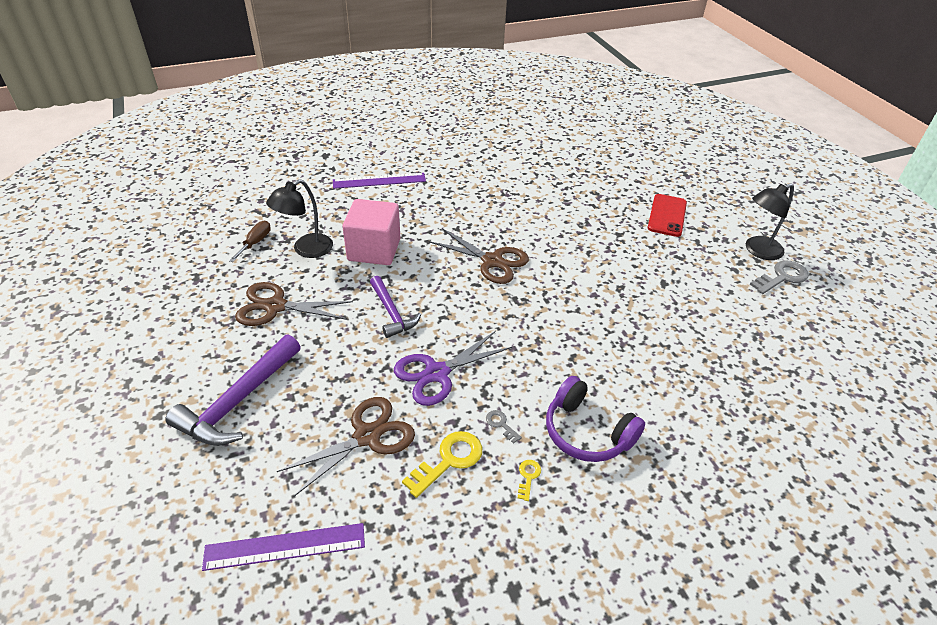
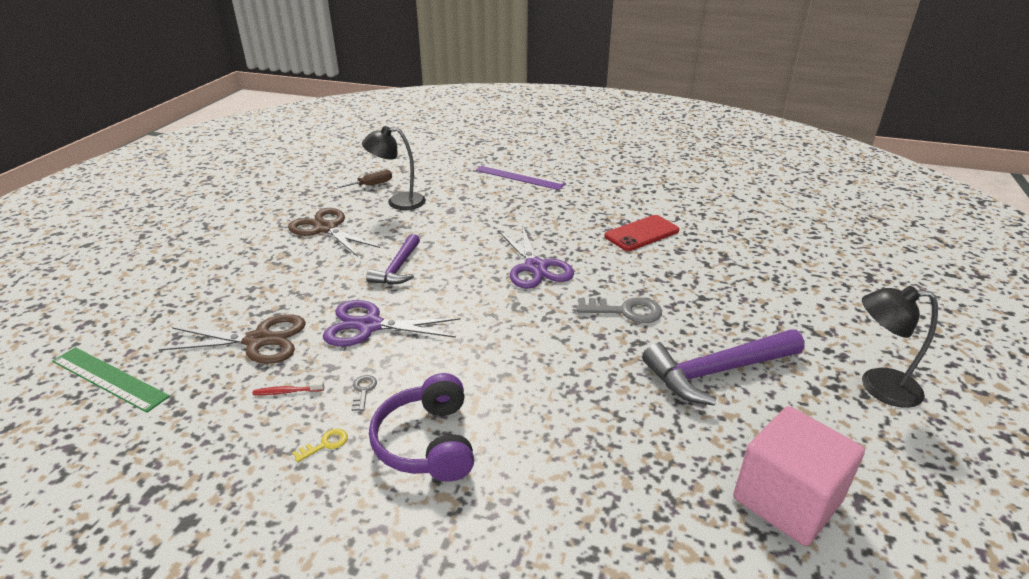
camera: 40 degrees right, 10 degrees down
(238, 401) = (219, 274): purple hammer -> purple hammer (717, 372)
(285, 546) = (109, 378): purple ruler -> green ruler
(374, 250) = (447, 221): pink cube -> pink cube (786, 500)
(449, 460) = (287, 392): yellow key -> red toothbrush
(492, 261) = (535, 267): brown scissors -> purple scissors
(667, 215) = (788, 304): red phone -> red phone (642, 233)
(782, 277) = (880, 428): grey key -> grey key (626, 311)

